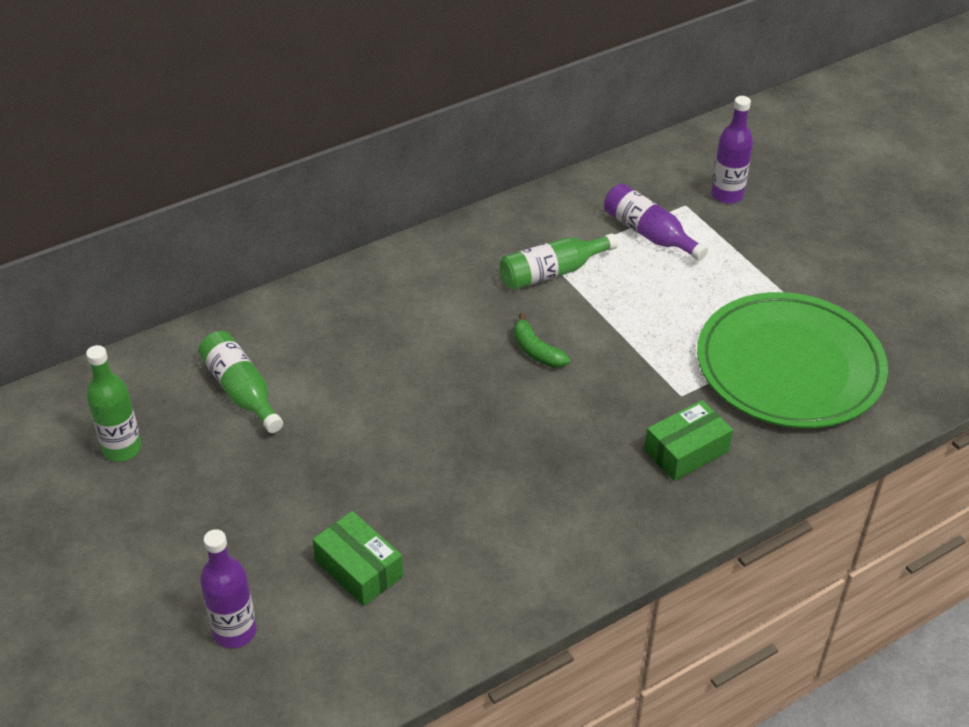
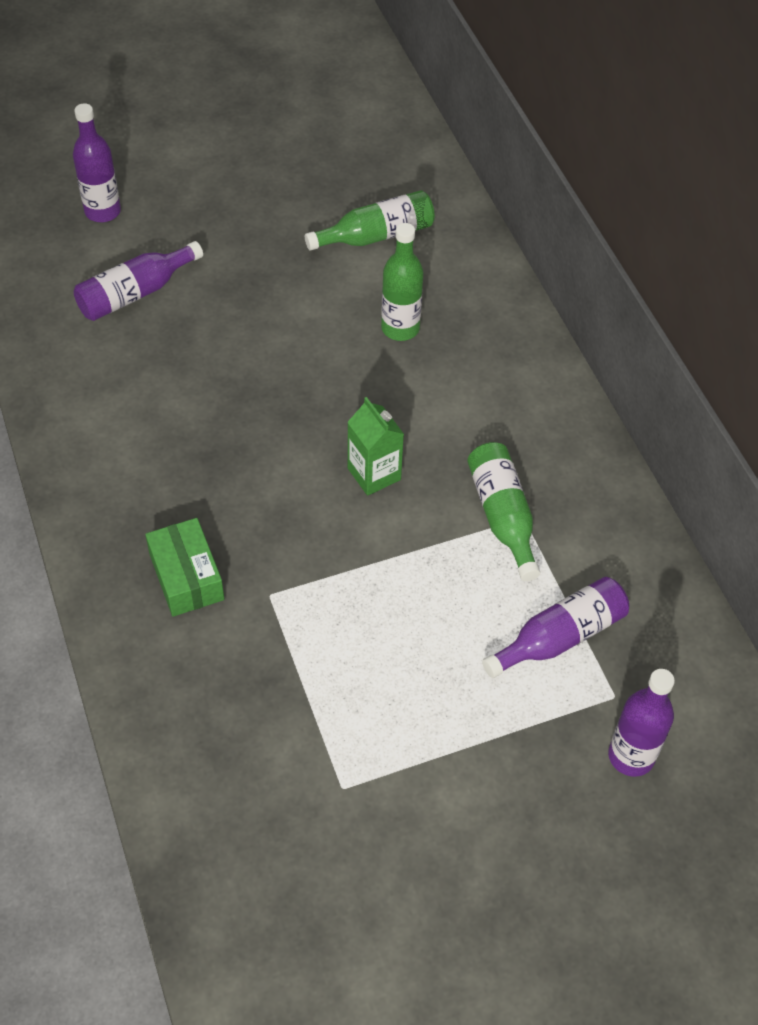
camera: 100 degrees right, 10 degrees up
(122, 448) = (326, 156): green bottle -> green bottle (400, 328)
(359, 568) = (135, 293): green box -> purple bottle
(536, 351) = (374, 474): green banana -> green carton
(789, 366) = (285, 724): green plate -> none

